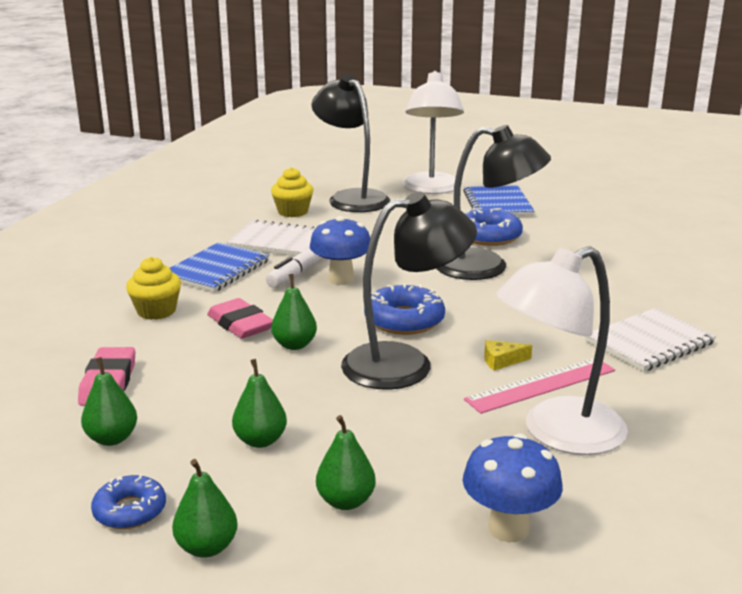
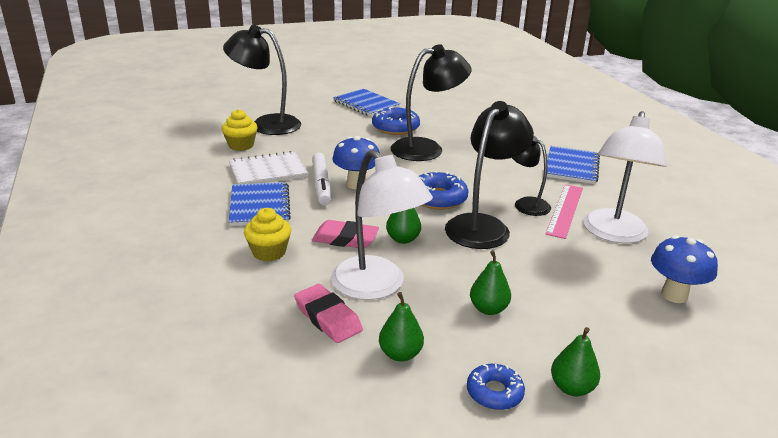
camera: 40 degrees left, 5 degrees up
(345, 501) = (589, 321): green pear -> none
(431, 189) = (309, 104): white lamp -> white lamp (377, 287)
(501, 361) = (526, 204): yellow cheese -> black lamp
(649, 342) = (571, 167): white notebook -> blue notebook

